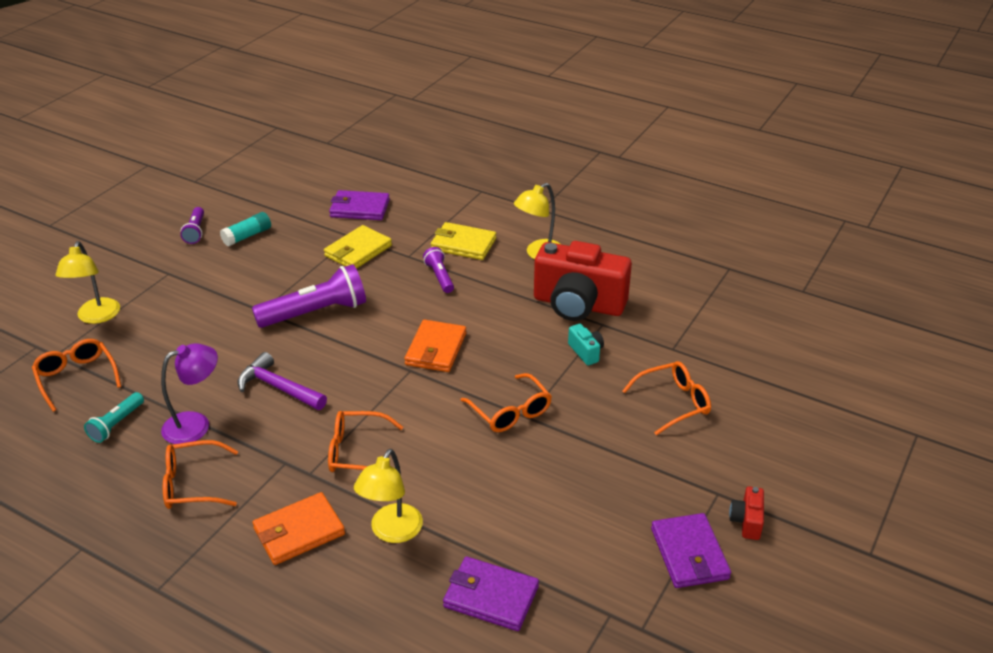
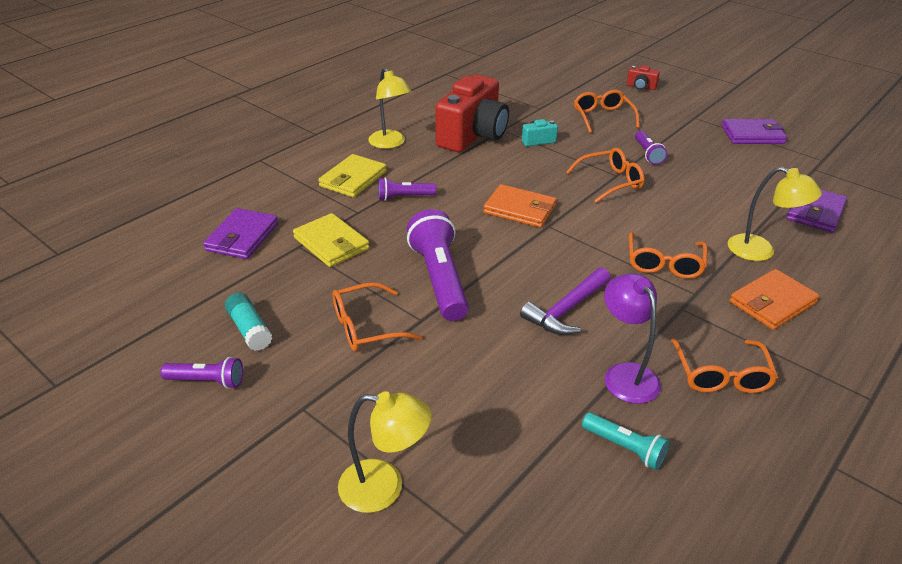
camera: 80 degrees left, 0 degrees up
(76, 377) = (525, 500): orange glasses -> orange glasses (366, 327)
(299, 531) = (772, 302): orange wallet -> orange wallet turned 75 degrees clockwise
(589, 443) = (647, 154): none -> purple flashlight
(746, 521) = (719, 113): red camera -> red camera (640, 87)

